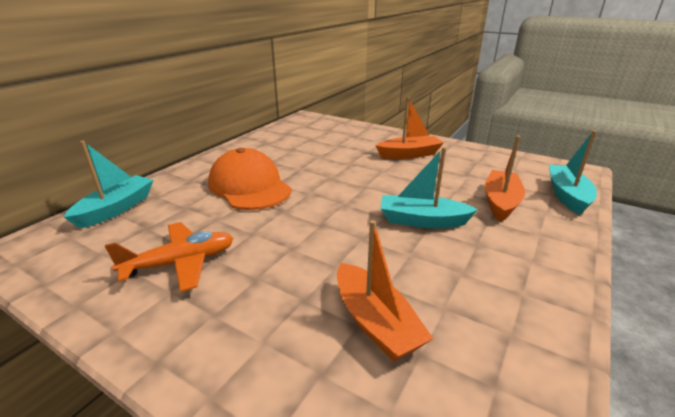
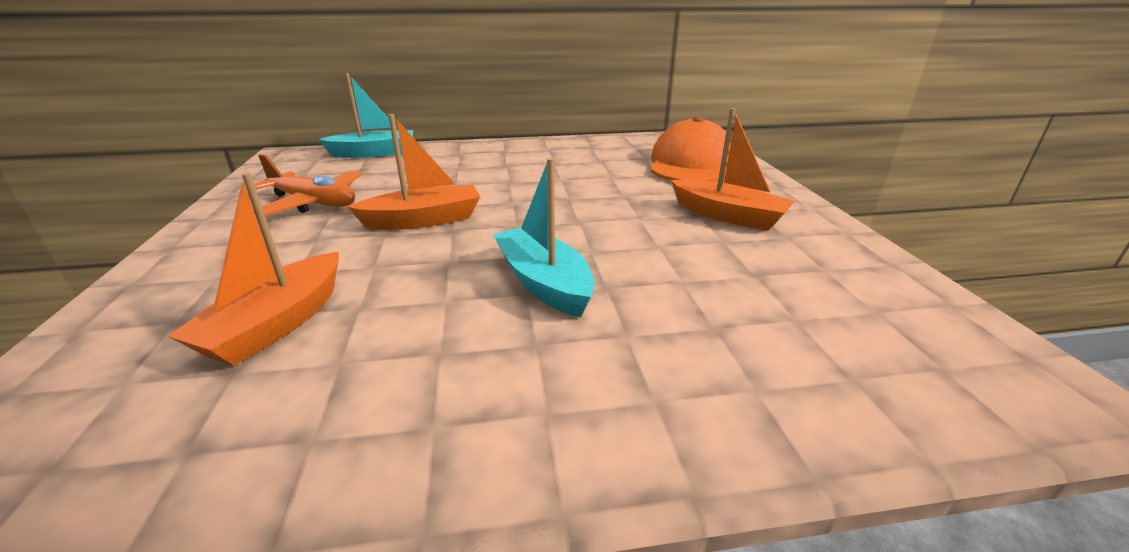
camera: 50 degrees right, 0 degrees up
(249, 186) = (483, 175): orange cap -> orange cap (691, 164)
(500, 202) = (709, 329): orange boat -> orange boat (424, 220)
(567, 195) = (883, 401): turquoise boat -> none

